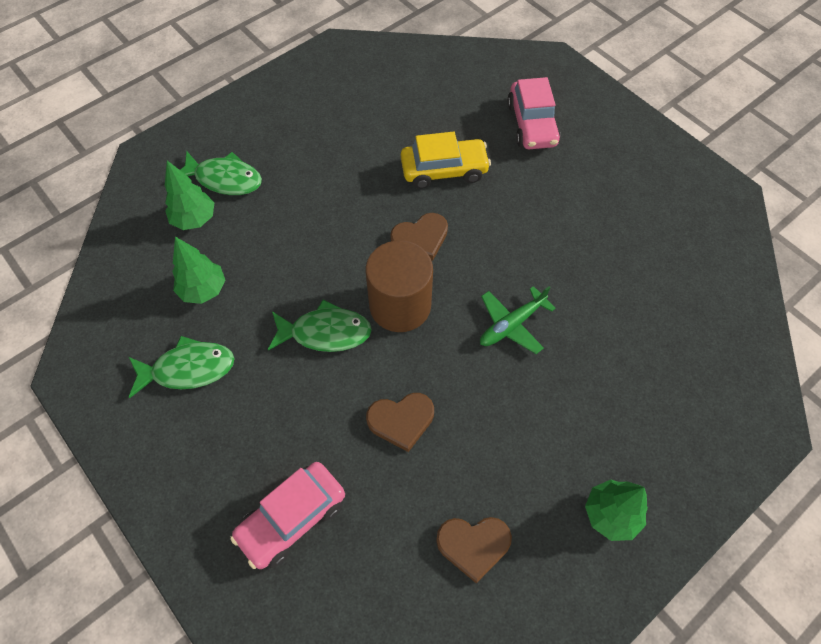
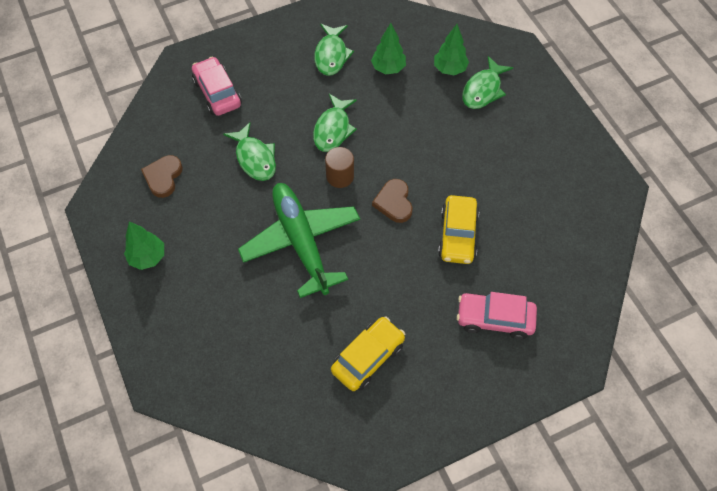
camera: 105 degrees right, 0 degrees up
(400, 305) = (340, 176): brown cylinder -> brown cylinder, size x0.61
(401, 421) = (255, 158): brown heart -> green fish
(511, 325) = (301, 242): green plane -> green plane, size x2.00
(625, 222) = (368, 358): none -> yellow car

